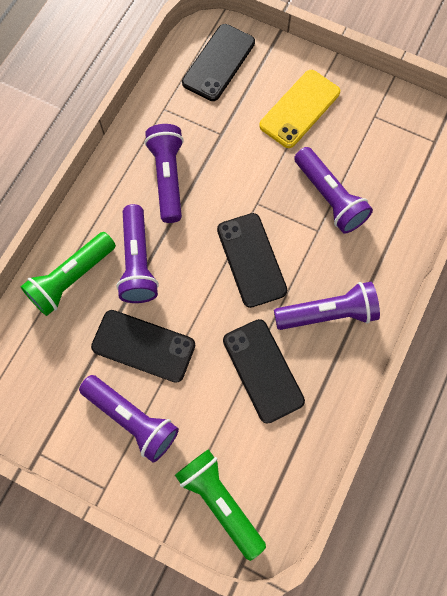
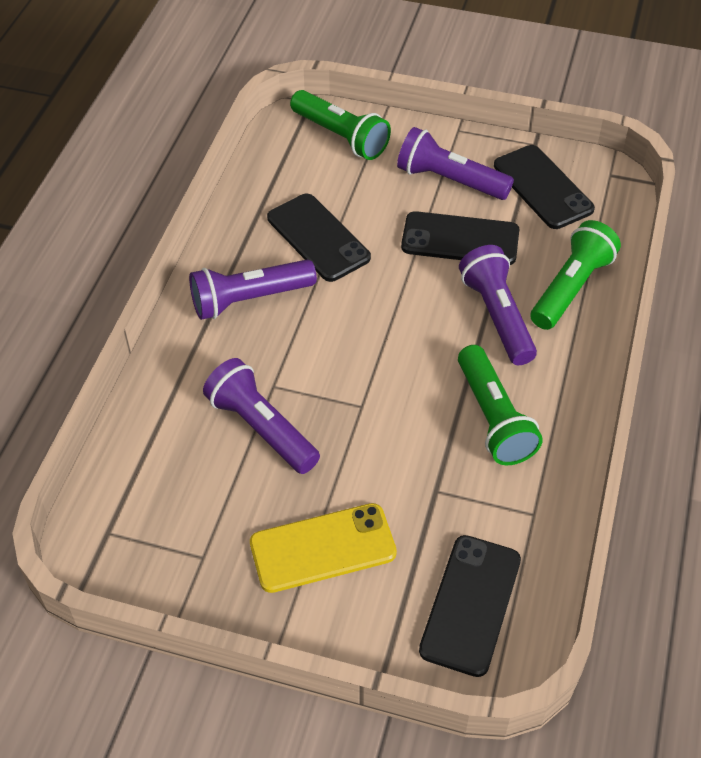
camera: 170 degrees right, 20 degrees down
(168, 178) = (493, 418): purple flashlight -> green flashlight
(251, 260) = (354, 340): black phone -> black phone (543, 187)
(299, 109) = (323, 548): yellow phone -> yellow phone turned 45 degrees clockwise

